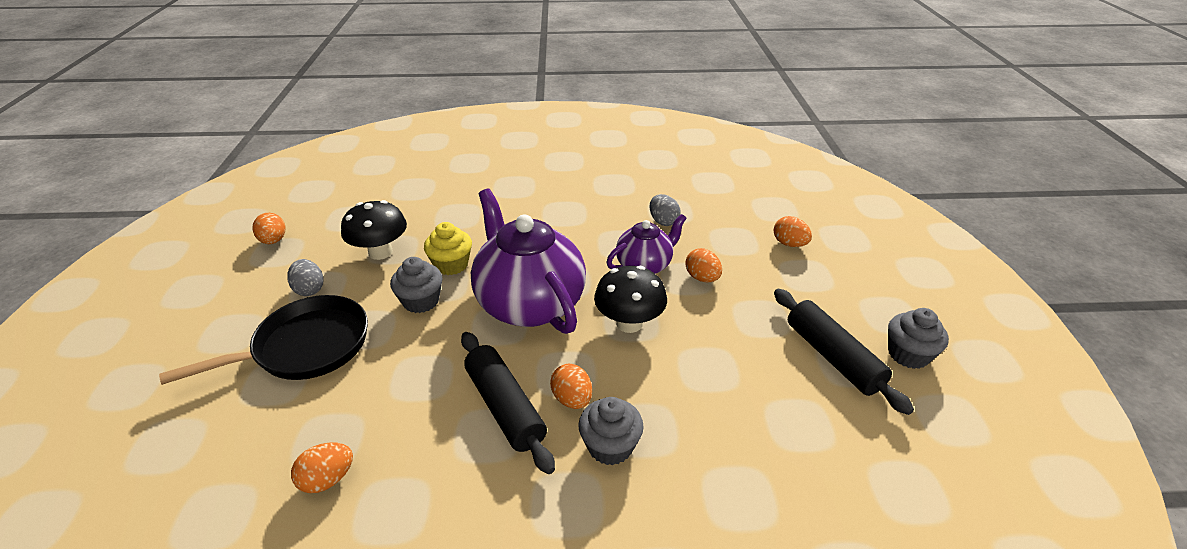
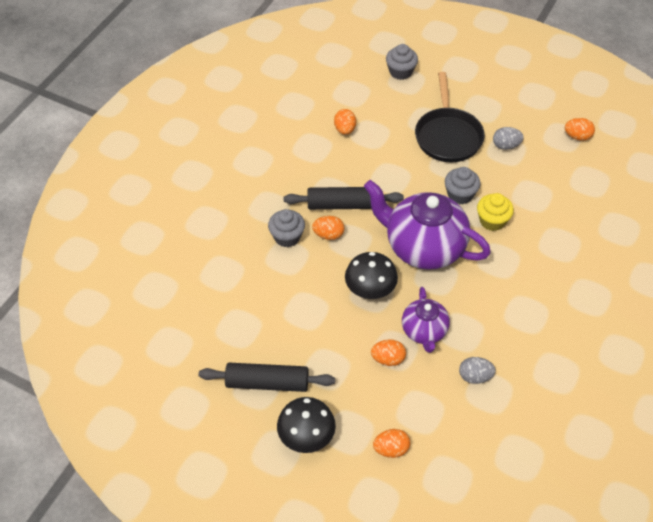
camera: 120 degrees right, 15 degrees up
(380, 252) = (530, 187): black mushroom -> black mushroom (306, 438)
(529, 303) = (423, 247): purple teapot -> purple teapot turned 150 degrees counterclockwise
(908, 354) = (238, 429): grey cupcake -> grey cupcake (400, 72)

